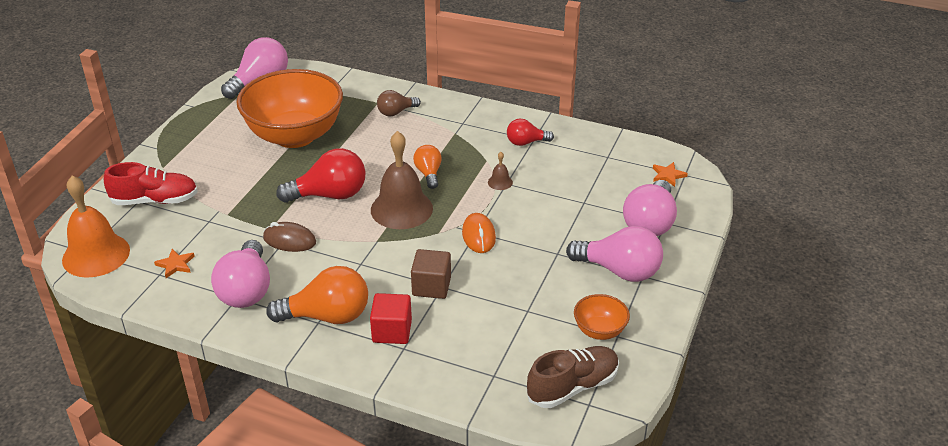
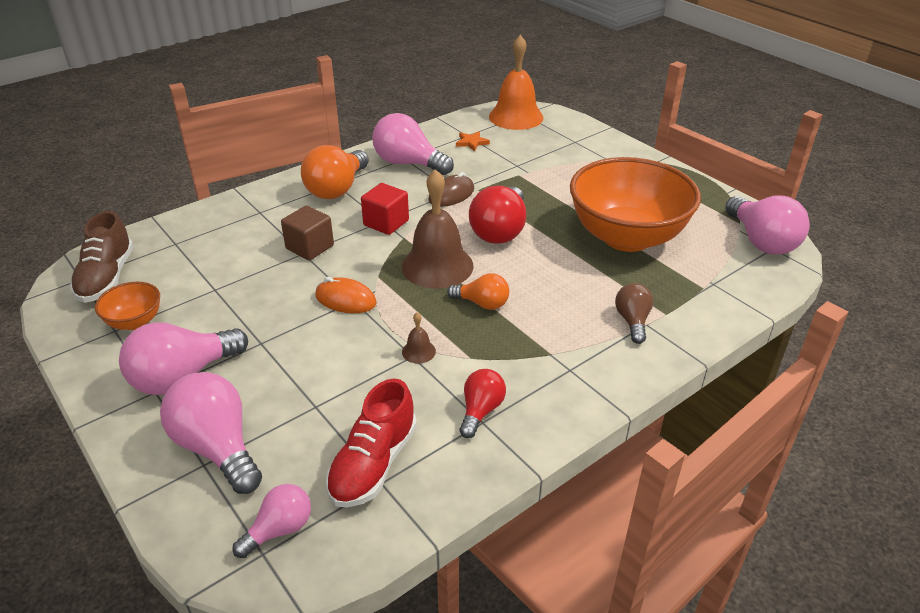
camera: 120 degrees right, 0 degrees up
(155, 200) = (569, 148): red shoe -> red shoe (373, 464)
(392, 331) = (284, 212): red cube -> red cube (386, 223)
(668, 175) = (280, 529): orange star -> pink light bulb

